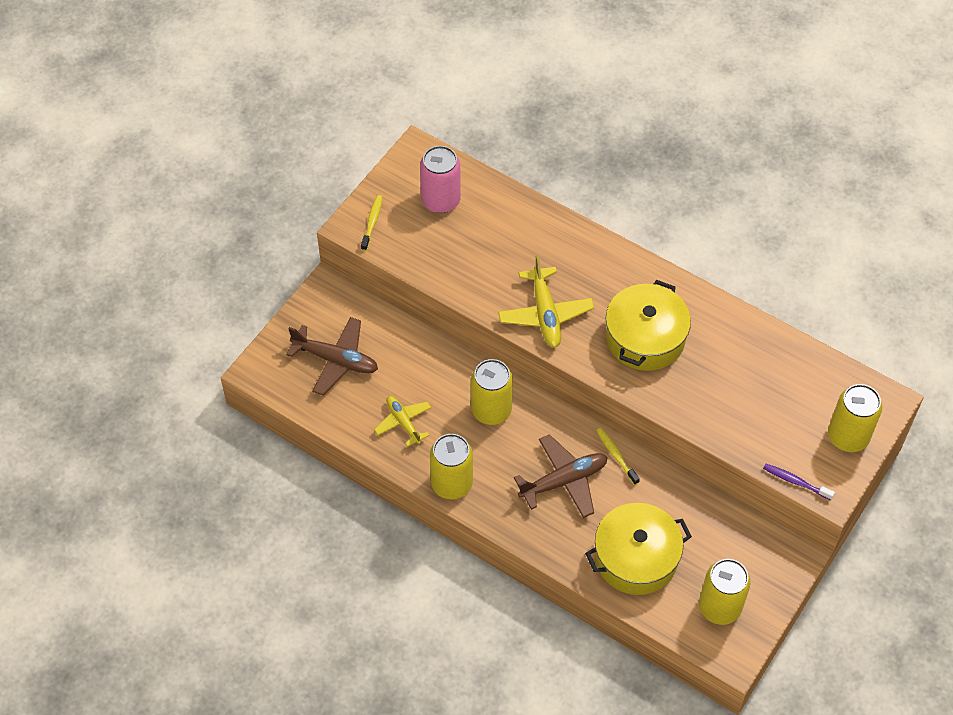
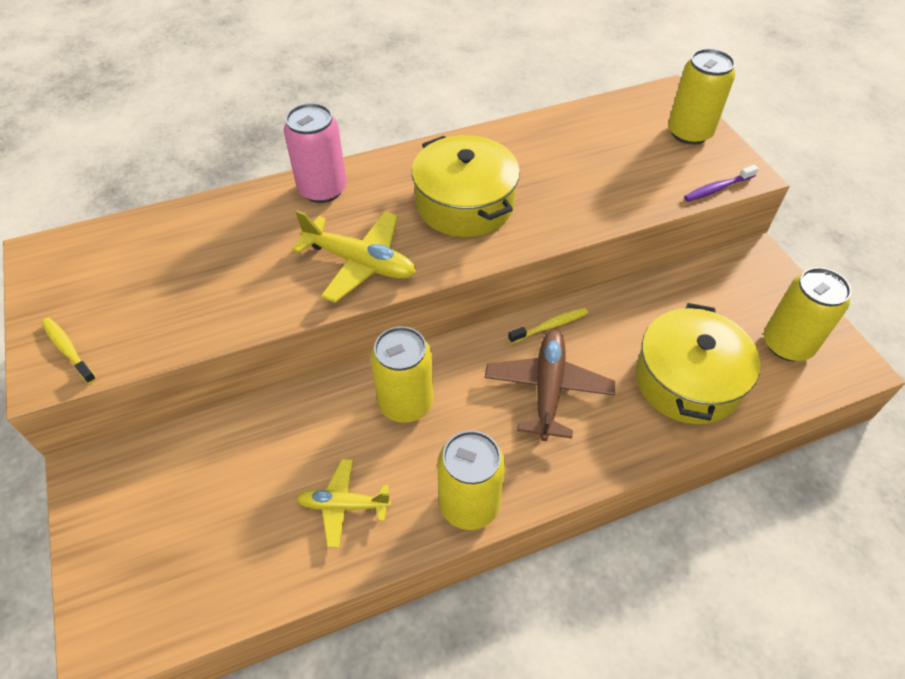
camera: 55 degrees left, 5 degrees down
(336, 360) = (188, 529): brown plane -> none
(441, 200) = (124, 269): pink can -> pink can (322, 189)
(616, 455) = (550, 326): yellow toothbrush -> yellow toothbrush turned 150 degrees clockwise

